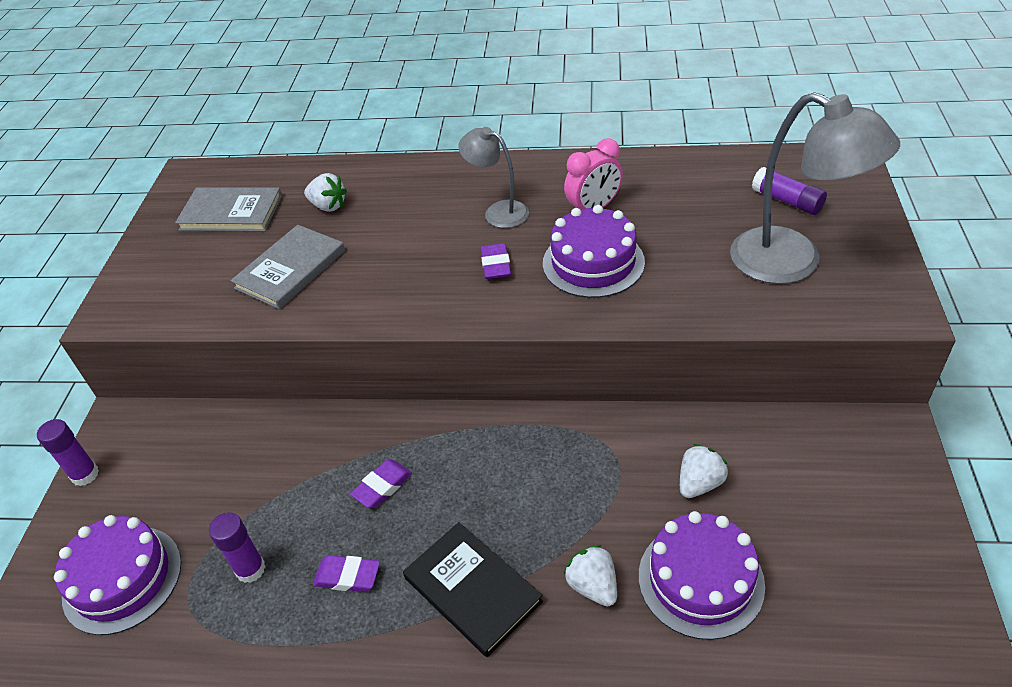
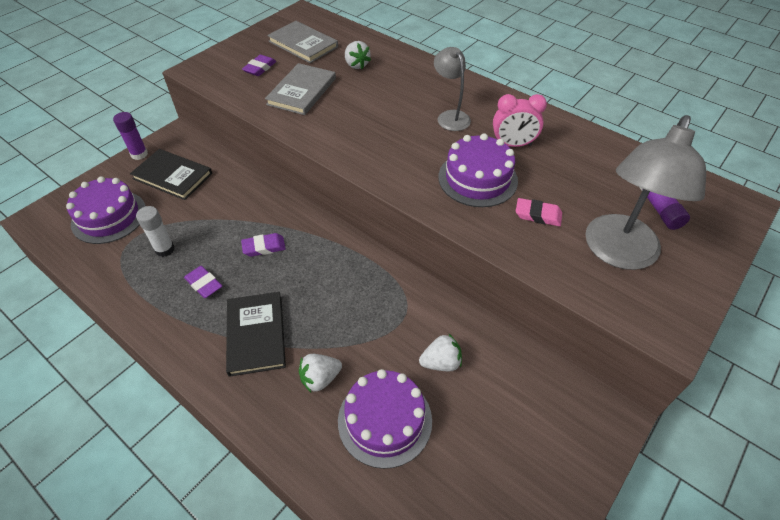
camera: 30 degrees right, 5 degrees up
(167, 474) = (173, 176): none -> black book
(250, 569) = (165, 249): purple glue stick -> white glue stick
(290, 269) = (302, 91): grey book -> grey book turned 45 degrees counterclockwise
(496, 265) = (416, 148): purple eraser -> purple eraser (260, 68)
(593, 586) = (320, 378): white strawberry -> white strawberry turned 120 degrees counterclockwise
(687, 267) = (538, 215): none -> pink eraser
(792, 263) = (618, 253): grey lamp -> grey lamp turned 45 degrees clockwise

